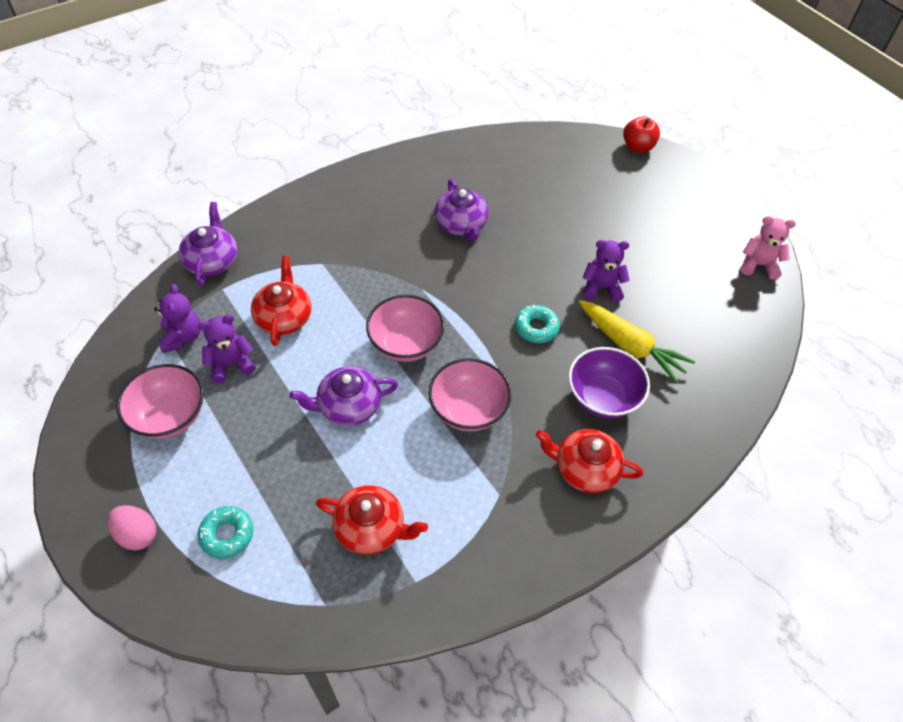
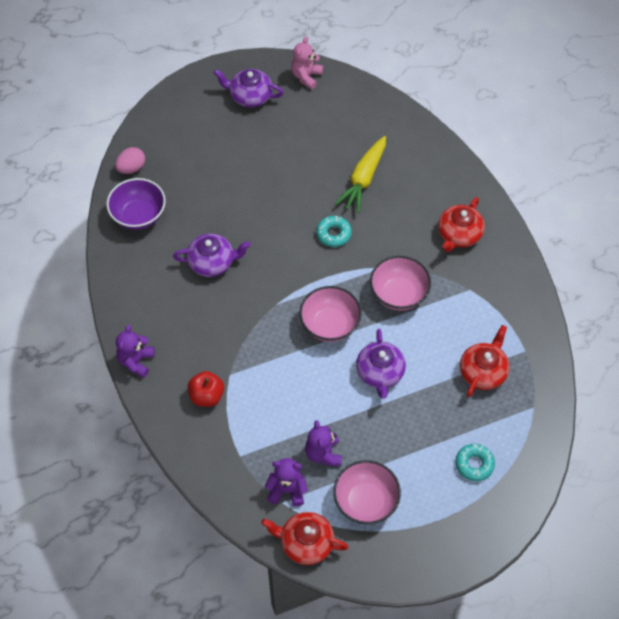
camera: 75 degrees left, 5 degrees up
(137, 534) = (465, 525): pink egg -> pink egg (131, 168)
(212, 261) = (204, 462): purple teapot -> purple teapot (250, 96)
(284, 317) = (283, 410): red teapot -> red teapot (305, 543)
(601, 288) = (304, 182): purple teddy bear -> purple teddy bear (136, 361)
(602, 397) = (404, 208): purple bowl -> purple bowl (139, 215)
(630, 346) = (363, 179): yellow carrot -> yellow carrot turned 150 degrees clockwise
(637, 147) = (155, 112): red apple -> red apple (206, 396)

